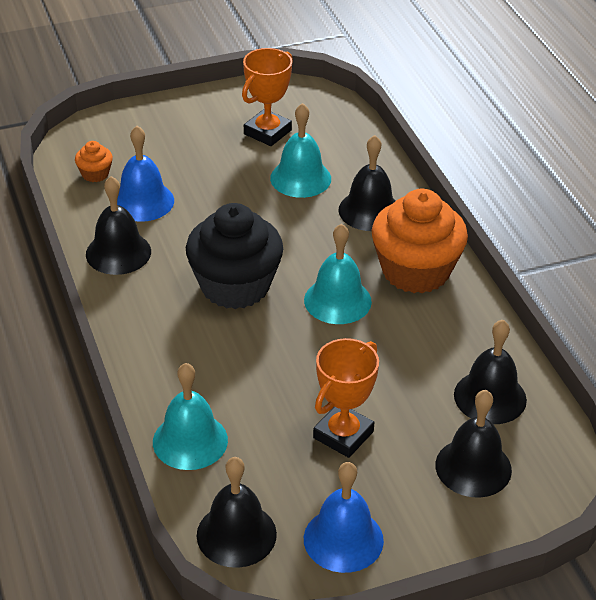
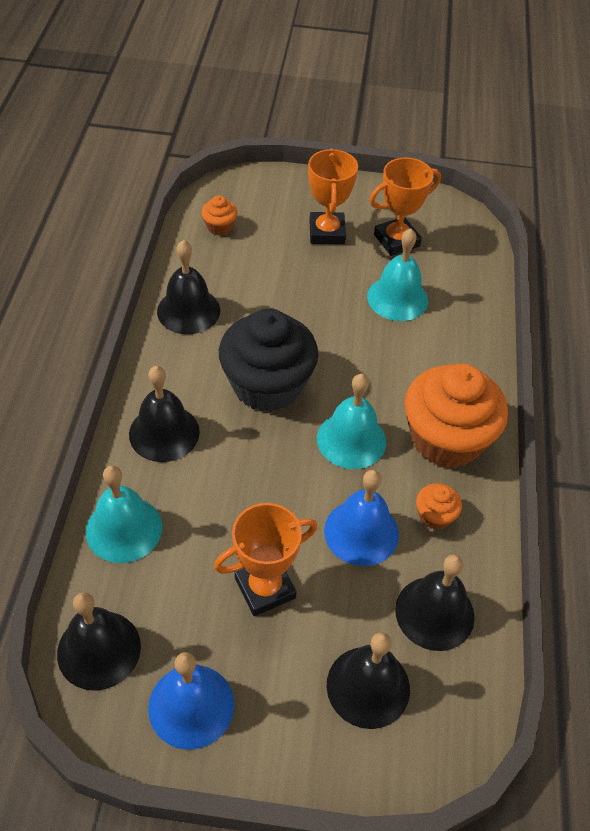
camera: 25 degrees right, 10 degrees up
(142, 201) = (242, 268): blue bell -> blue bell (361, 532)
(200, 146) = (327, 232): none -> orange trophy
(369, 210) = (441, 356): black bell -> black bell (164, 433)
(444, 330) = (435, 516): none -> orange cupcake

